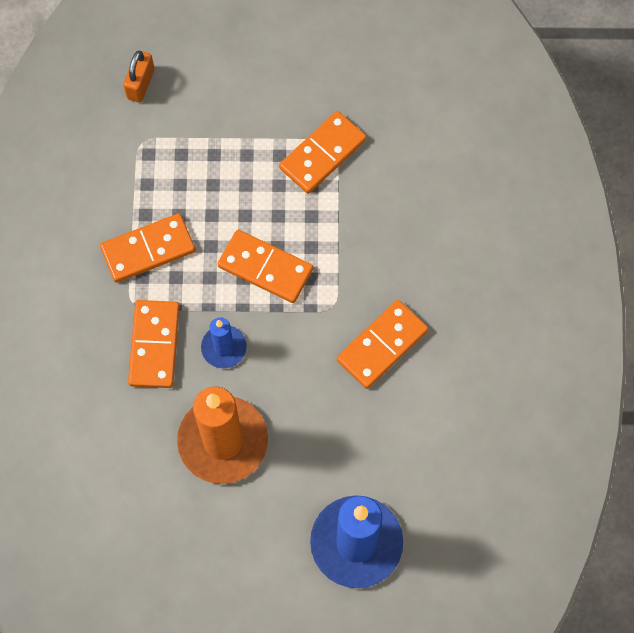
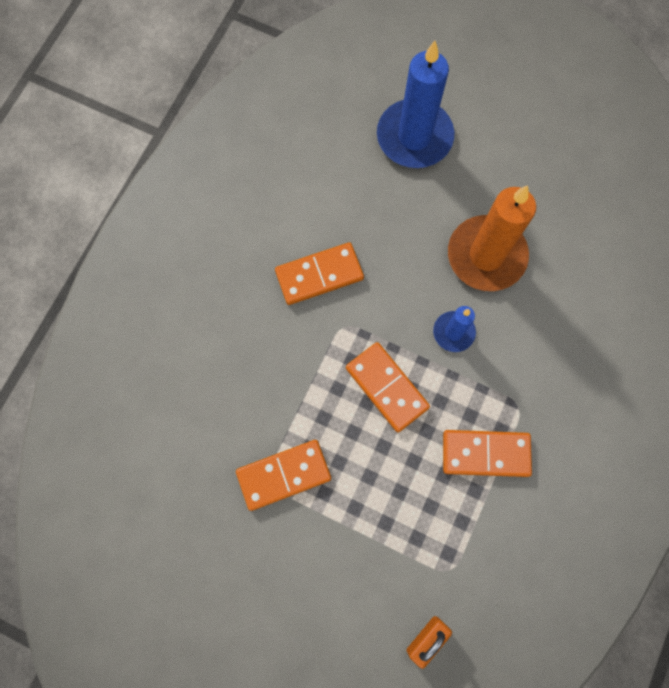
camera: 155 degrees left, 5 degrees up
(154, 345) = (513, 361): orange domino -> none

